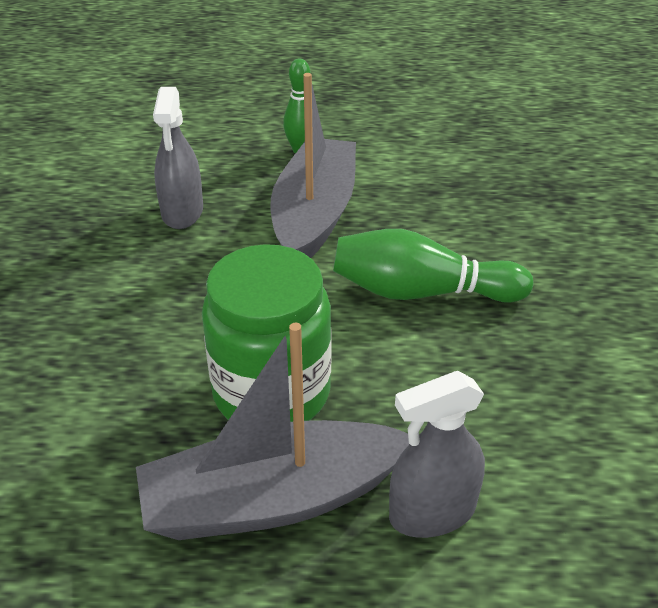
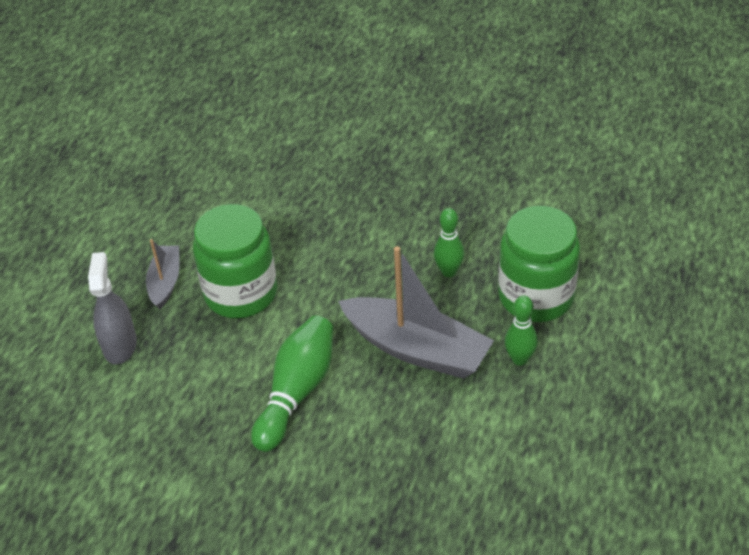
camera: 110 degrees right, 5 degrees up
(182, 212) = (449, 271): grey spray bottle -> green bowling pin
(209, 151) = (536, 297): none -> green jar
(272, 499) = (165, 282): grey boat -> grey boat, size x0.54

